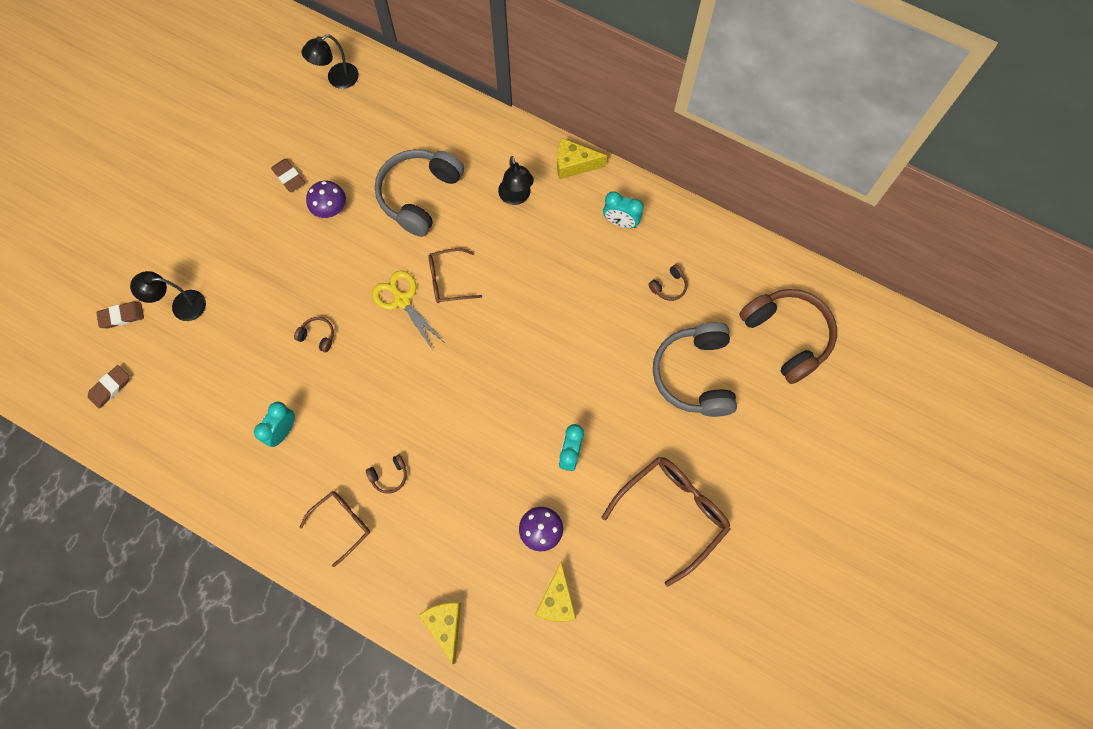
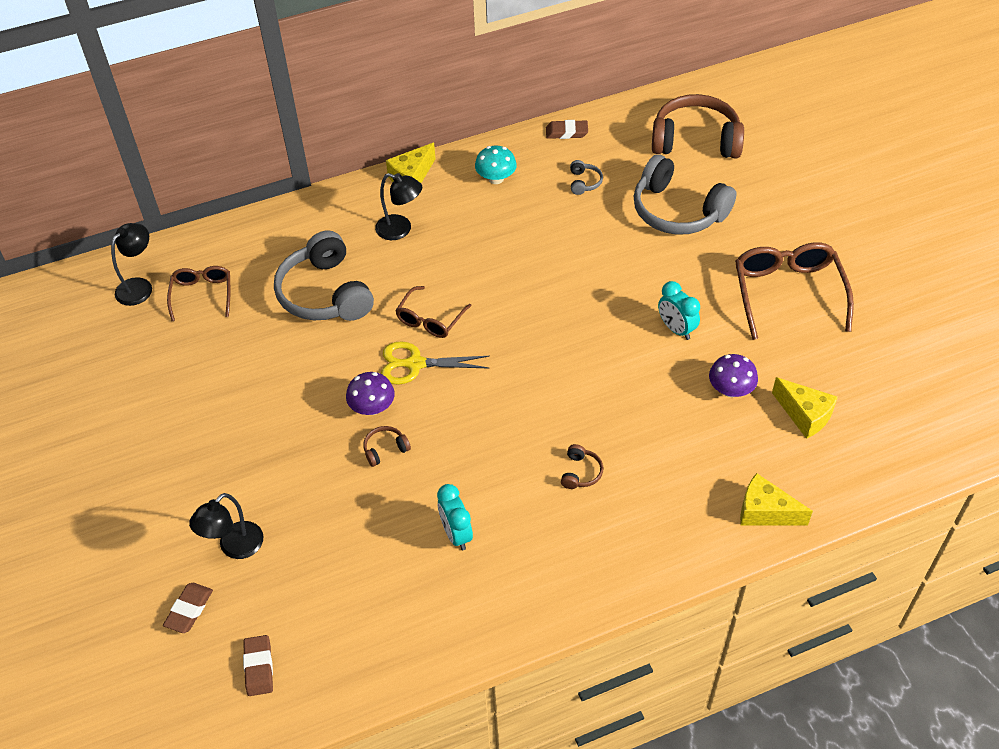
camera: 50 degrees left, 20 degrees down
(289, 177) = (196, 379): brown eraser -> brown eraser (566, 132)
(330, 208) = (264, 365): purple mushroom -> purple mushroom (372, 407)
(337, 79) = (139, 286): black lamp -> black lamp turned 150 degrees counterclockwise
(342, 524) = (596, 538): brown glasses -> brown glasses (202, 294)
(620, 222) = (496, 178): turquoise clock -> turquoise mushroom
(669, 286) = (584, 182): brown headphones -> grey headphones

